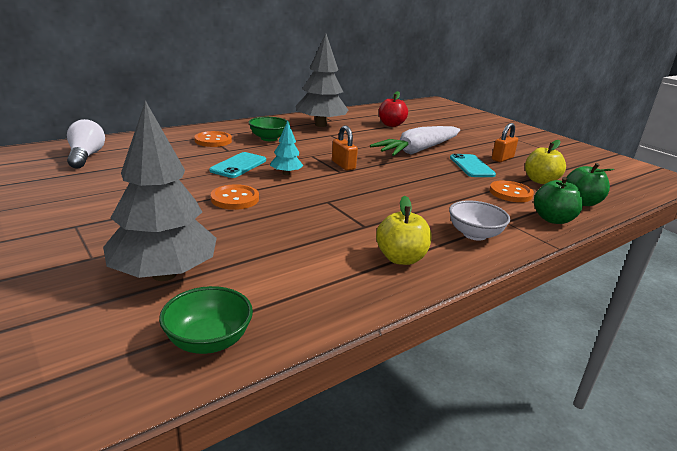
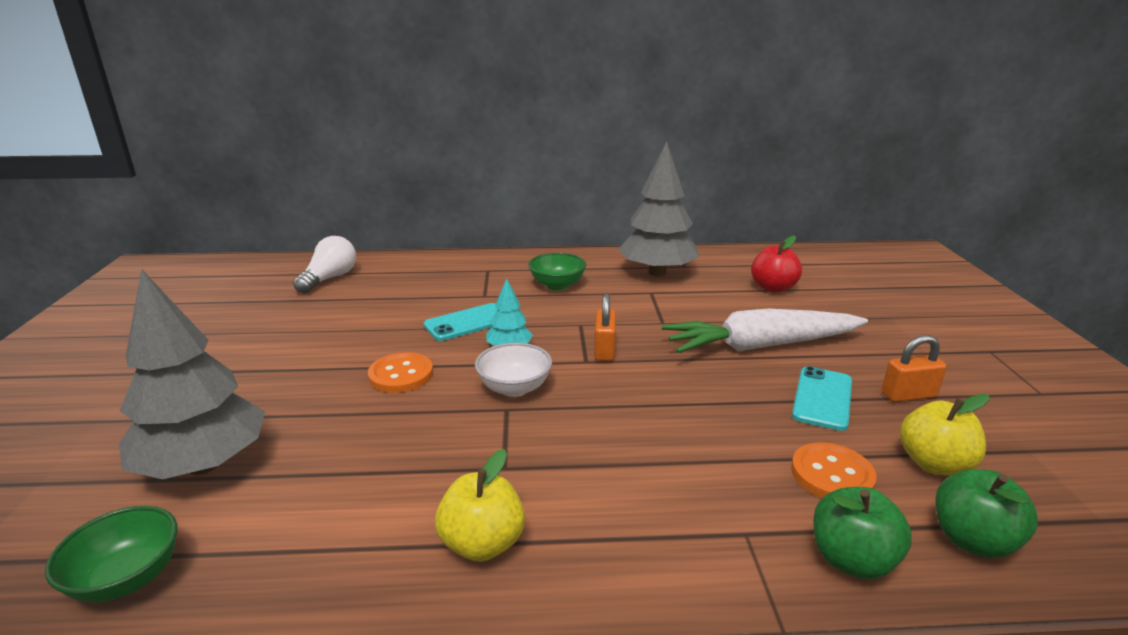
camera: 35 degrees right, 0 degrees up
(213, 141) = (484, 277): orange button -> none
(474, 234) = (653, 540): white bowl -> white bowl (514, 388)

